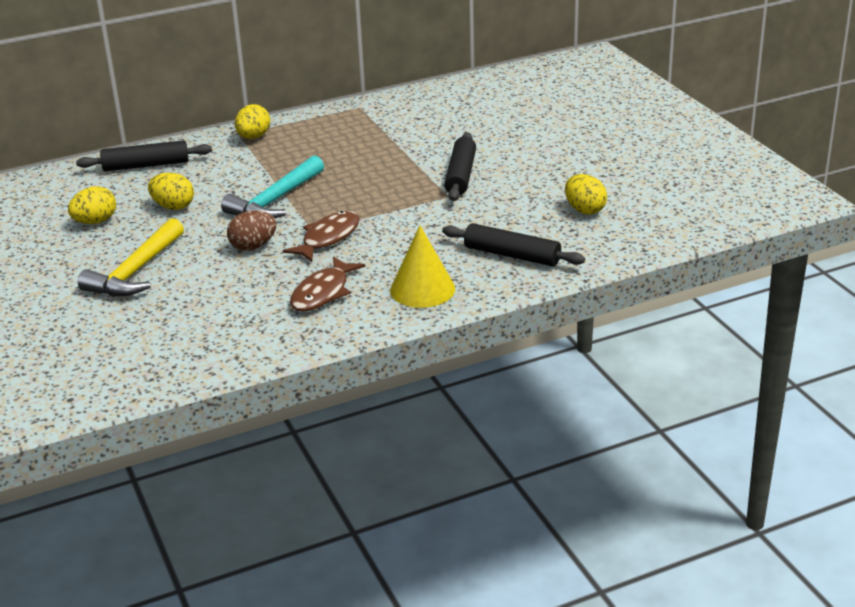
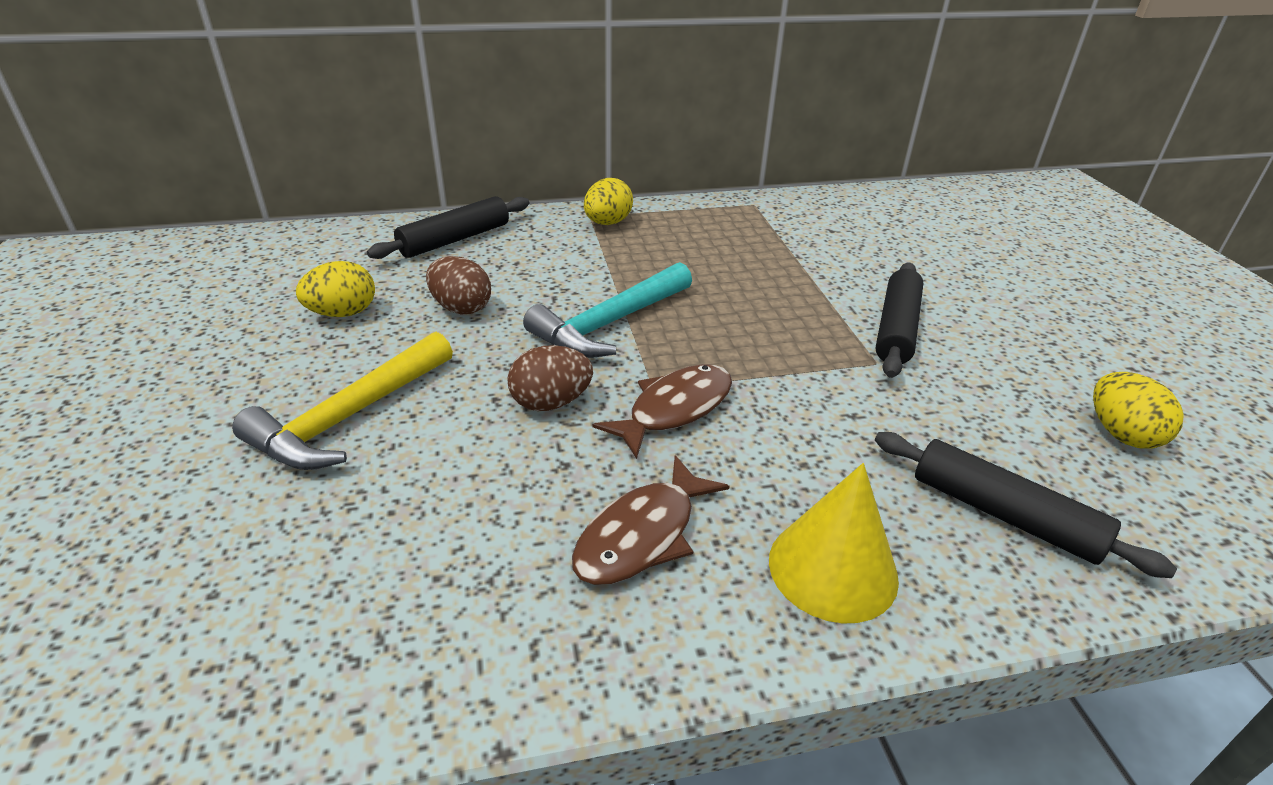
camera: 10 degrees right, 5 degrees up
(146, 165) = (455, 239): black rolling pin -> black rolling pin turned 45 degrees counterclockwise
(173, 207) = (461, 308): yellow egg -> brown egg

